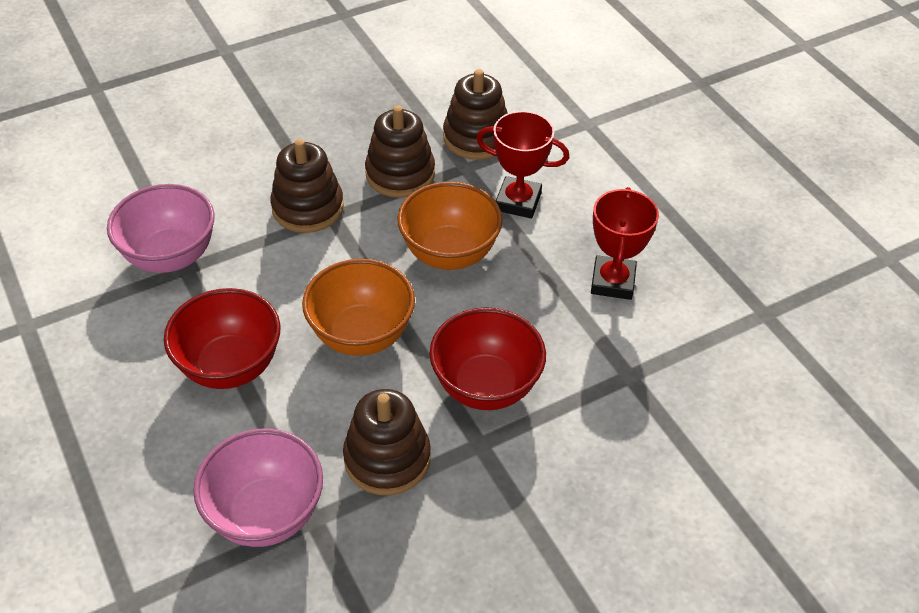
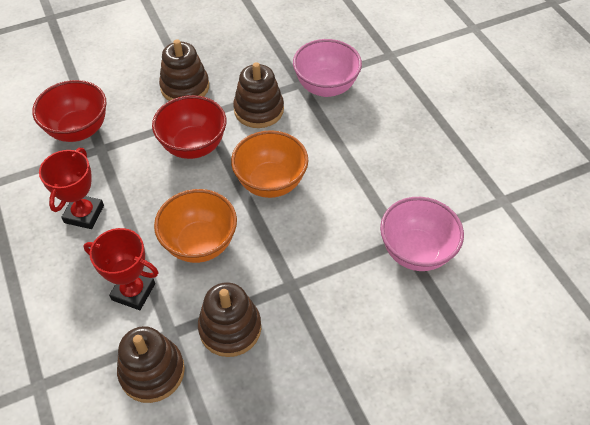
camera: 175 degrees left, 5 degrees up
(230, 366) = (357, 166): red bowl -> red bowl (78, 130)
(308, 208) = (311, 294): brown stacking toy -> brown stacking toy (185, 87)

